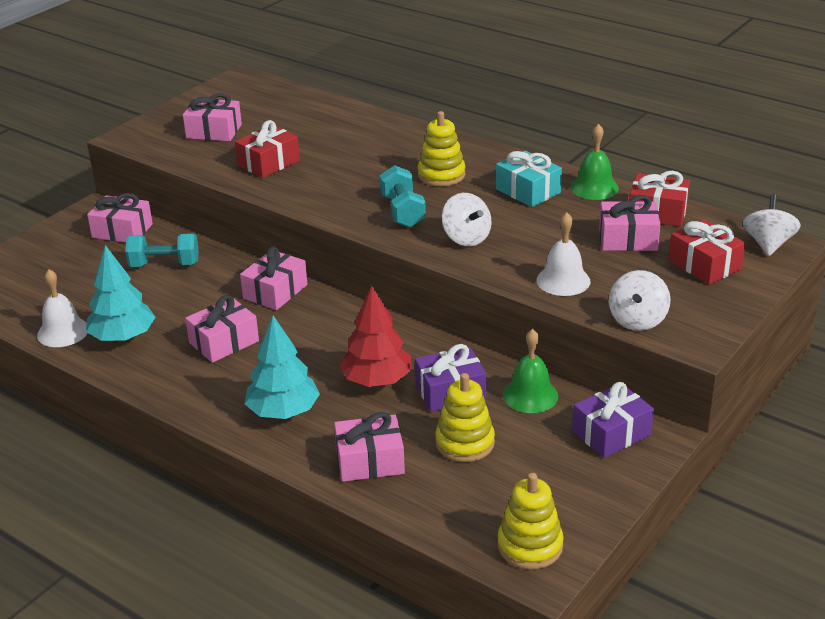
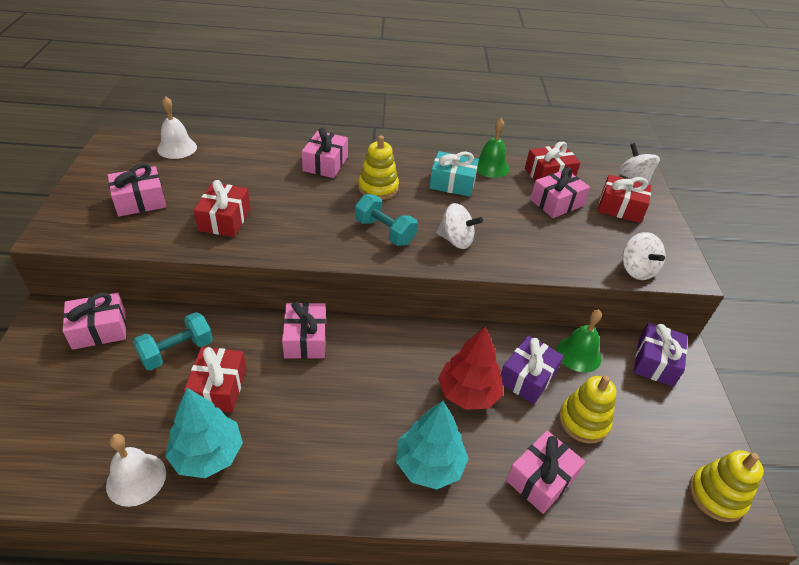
camera: 40 degrees left, 10 degrees up
(171, 299) = (218, 388): none -> red gift
(224, 342) = (309, 413): pink gift -> pink gift (325, 164)
(563, 280) = (558, 254): white bell -> white bell (177, 148)

